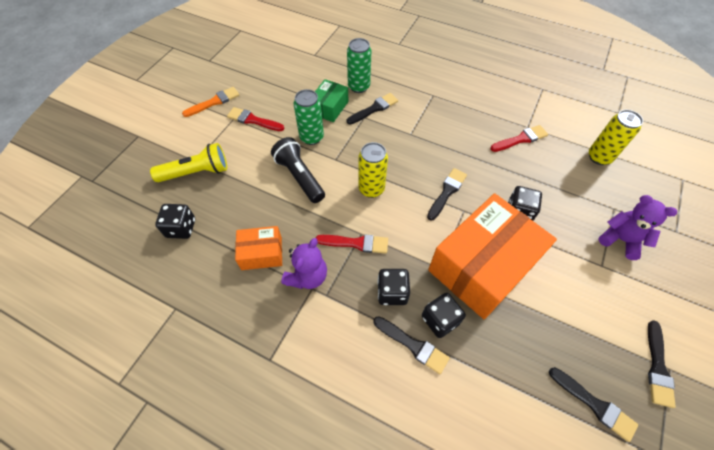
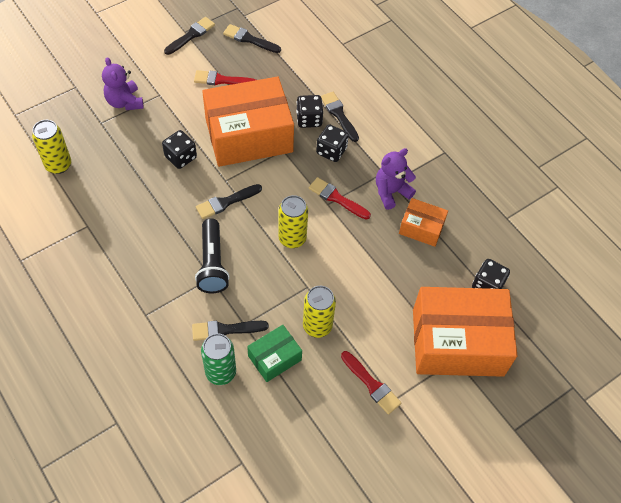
camera: 155 degrees left, 0 degrees up
(196, 172) = (457, 342): yellow flashlight -> orange box
(214, 102) = (408, 440): orange brush -> none
(299, 176) = (353, 285): black flashlight -> black flashlight (212, 264)
(311, 137) = (317, 326): green can -> yellow can
(521, 139) = (108, 217): red brush -> red brush (222, 80)
(594, 405) = (249, 39): black brush -> black brush turned 45 degrees counterclockwise

